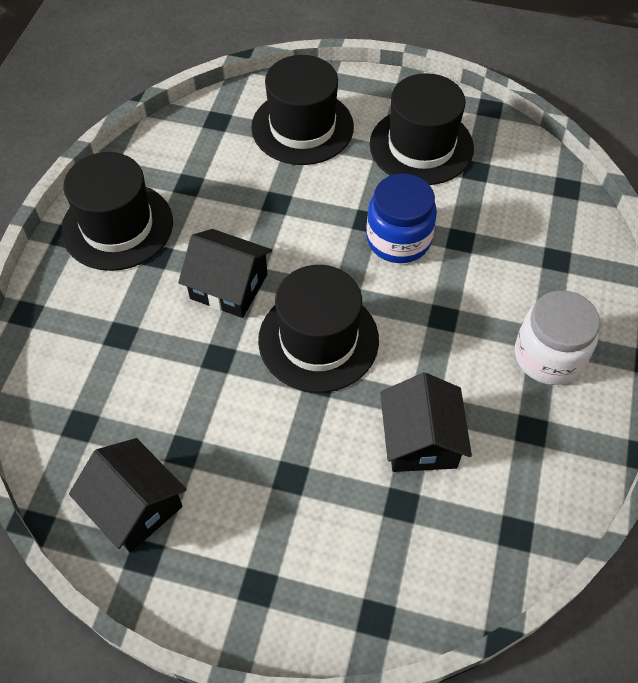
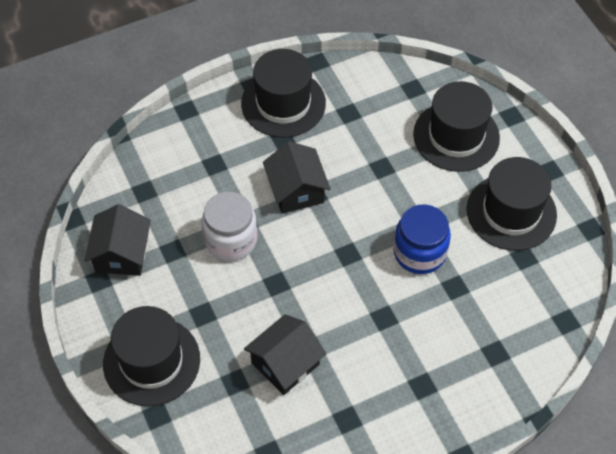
camera: 50 degrees right, 0 degrees up
(318, 340) = (303, 262): black hat -> black hat (151, 361)
(548, 356) = (411, 395): white jar -> white jar (231, 240)

